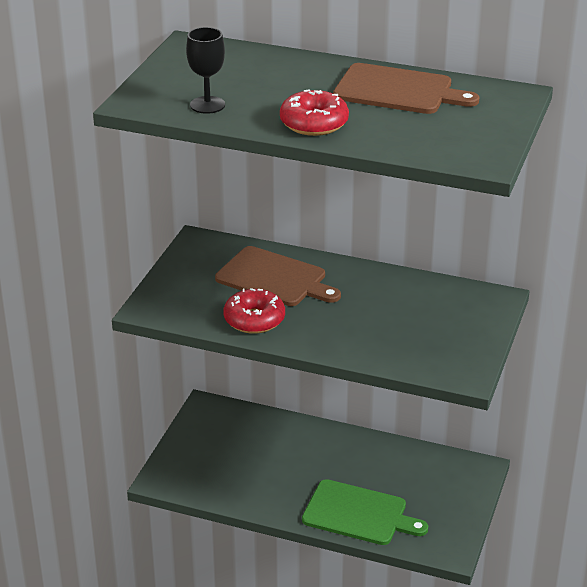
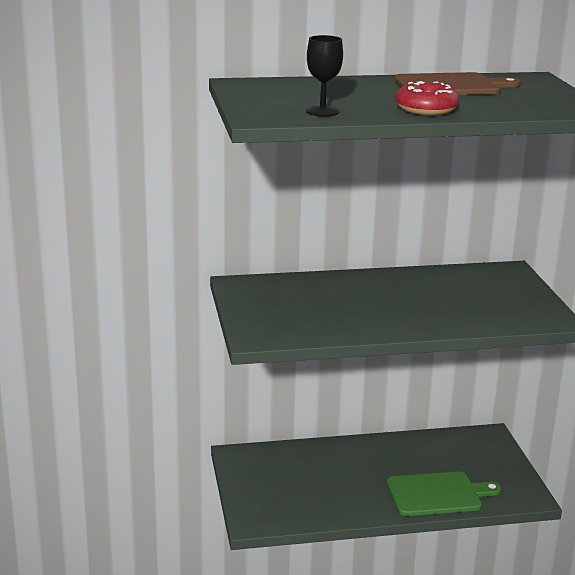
camera: 30 degrees left, 10 degrees down
(254, 320) = (353, 324): red donut -> none
(274, 278) = (332, 294): brown cutting board -> none

